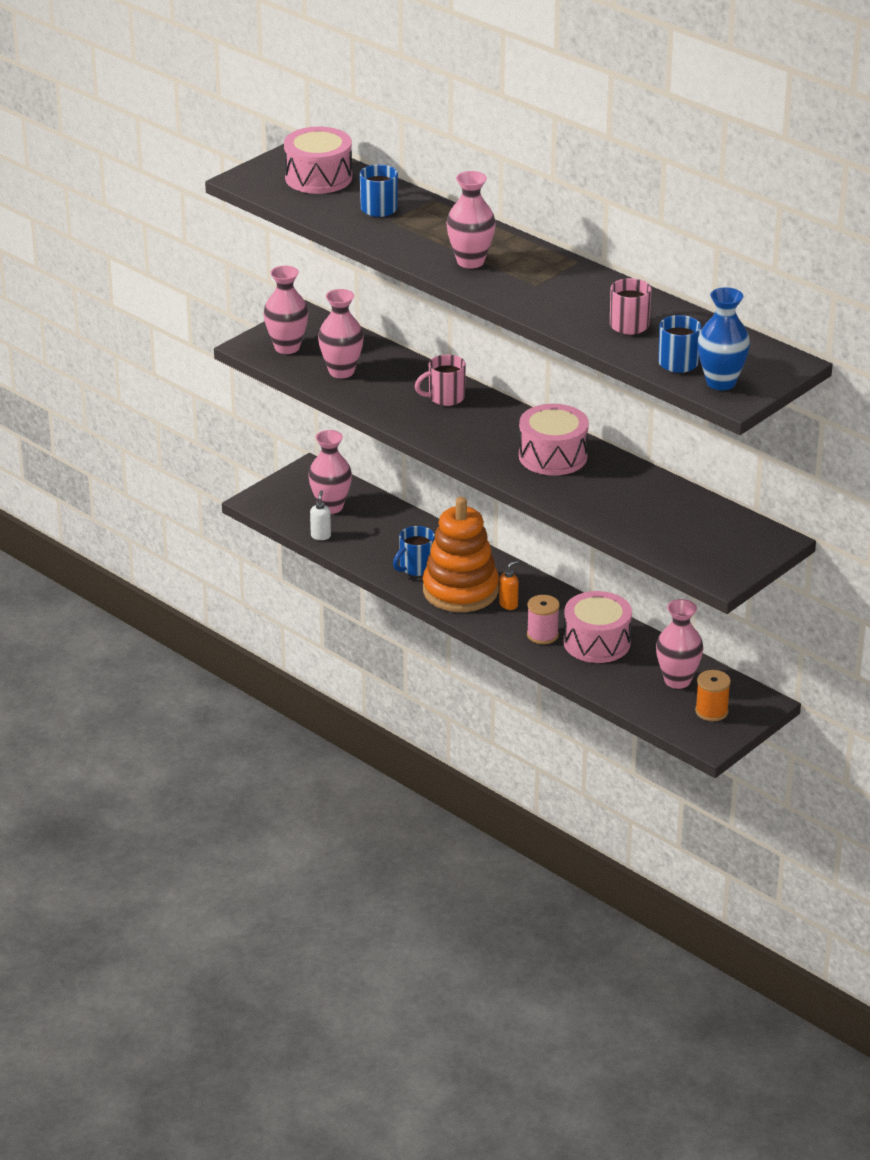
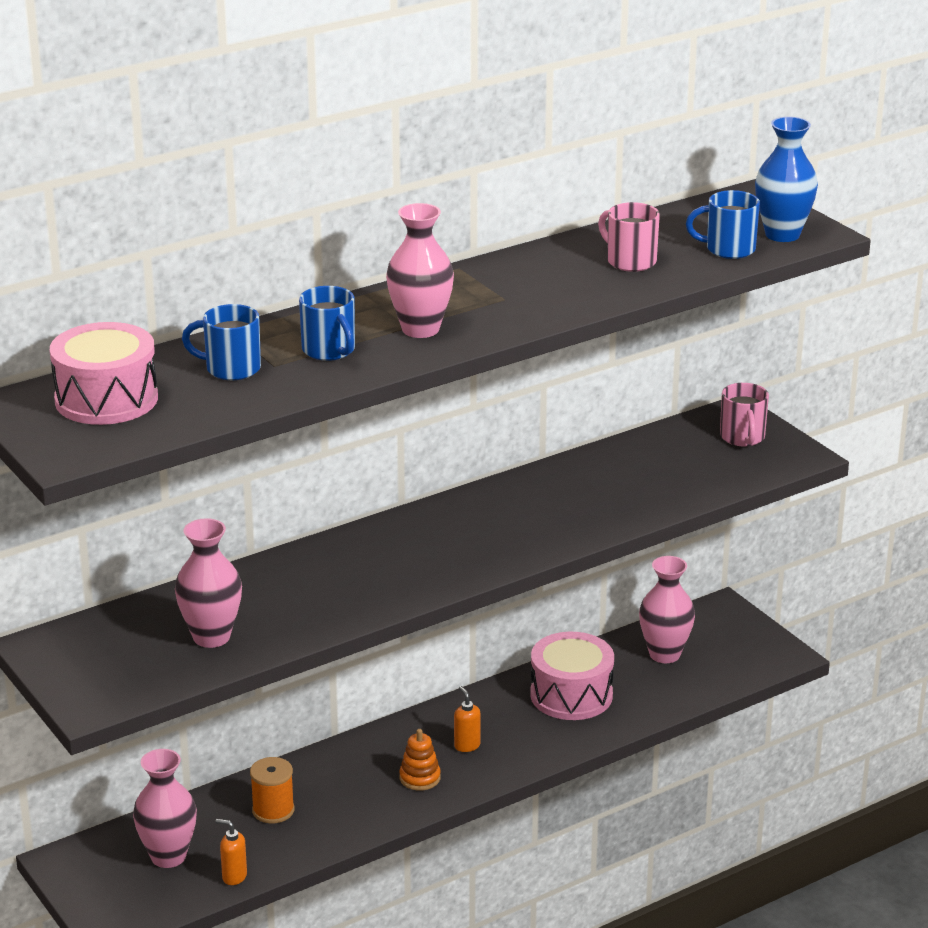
camera: 75 degrees left, 5 degrees down
(287, 347) = (116, 673): pink vase -> none
(321, 536) = (234, 877): white soap dispenser -> orange soap dispenser
(416, 567) = (351, 805): blue mug -> blue mug (329, 350)
(445, 398) = (327, 567): pink mug -> pink mug (742, 437)
(460, 590) = (420, 778): orange stacking toy -> orange stacking toy, size x0.41
(542, 635) = (540, 731): pink spool -> none
(553, 456) = (505, 515): pink drum -> none
(711, 711) = (729, 643): orange spool -> orange spool (273, 810)

